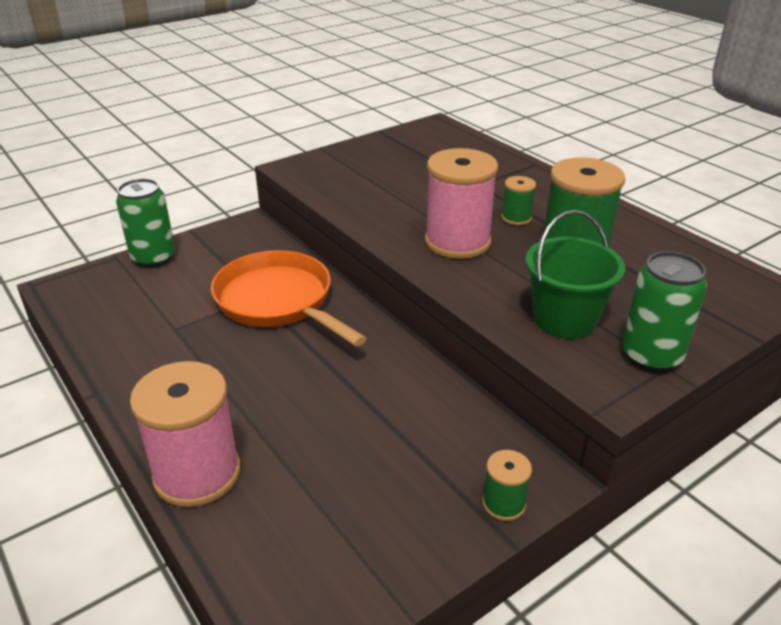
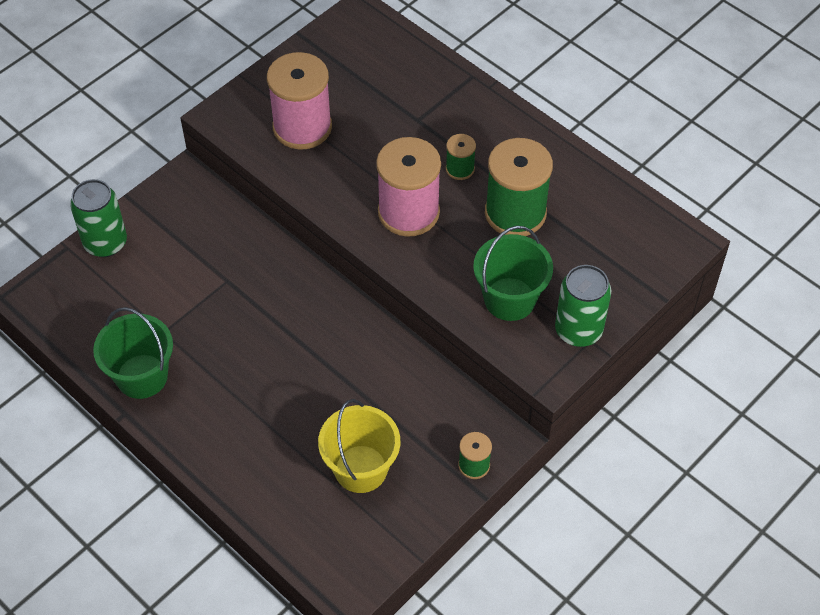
camera: 10 degrees left, 20 degrees up
(133, 362) = (142, 376): none -> green bucket
(197, 474) = (239, 476): pink spool -> pink spool (302, 127)
(278, 301) = (248, 285): orange pan -> none
(353, 487) = (361, 469): none -> yellow bucket

